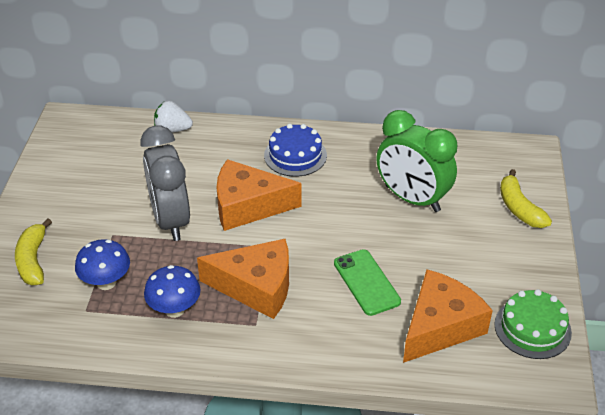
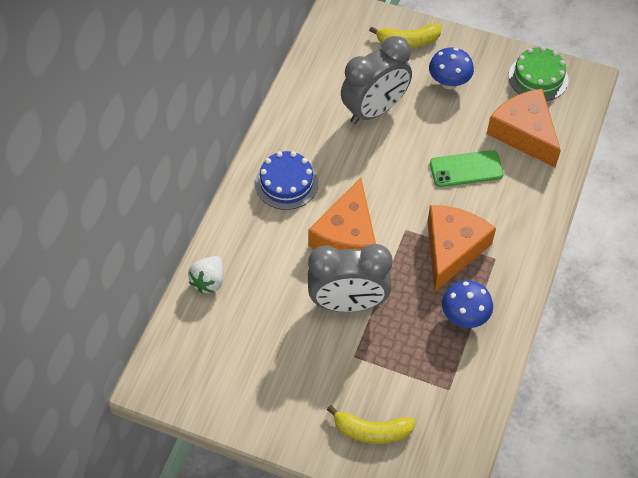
camera: 75 degrees left, 15 degrees up
(106, 282) = (418, 368): blue mushroom -> blue mushroom (449, 83)
(412, 199) = (374, 110): green clock -> grey clock

